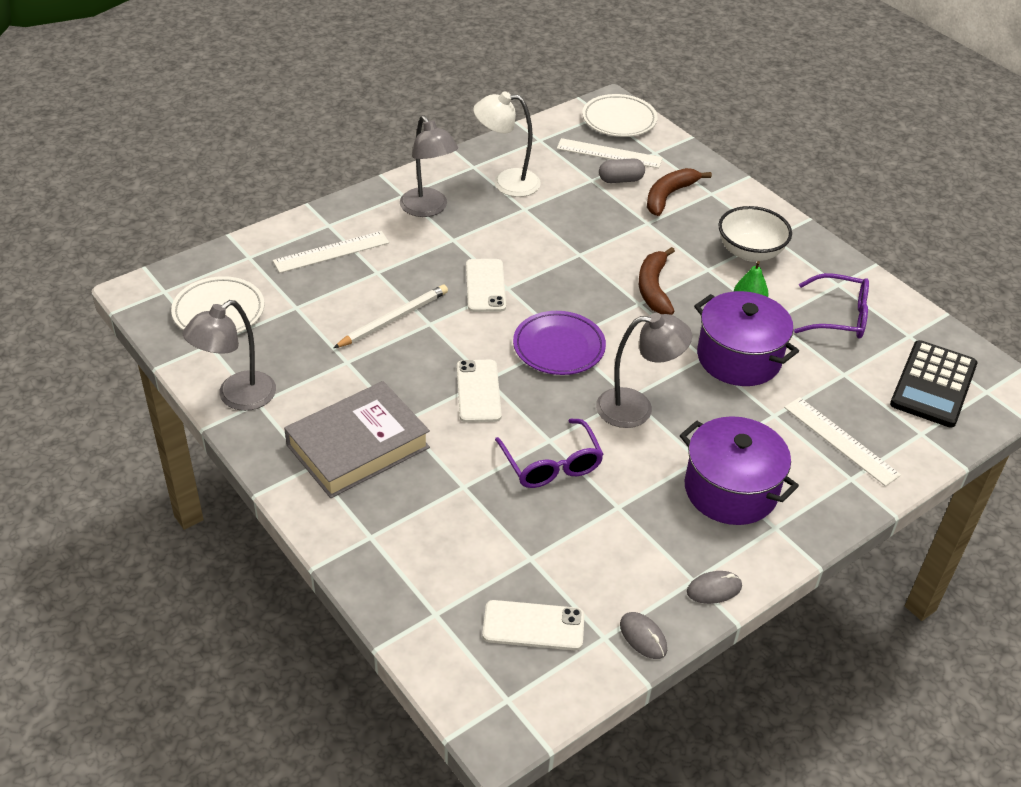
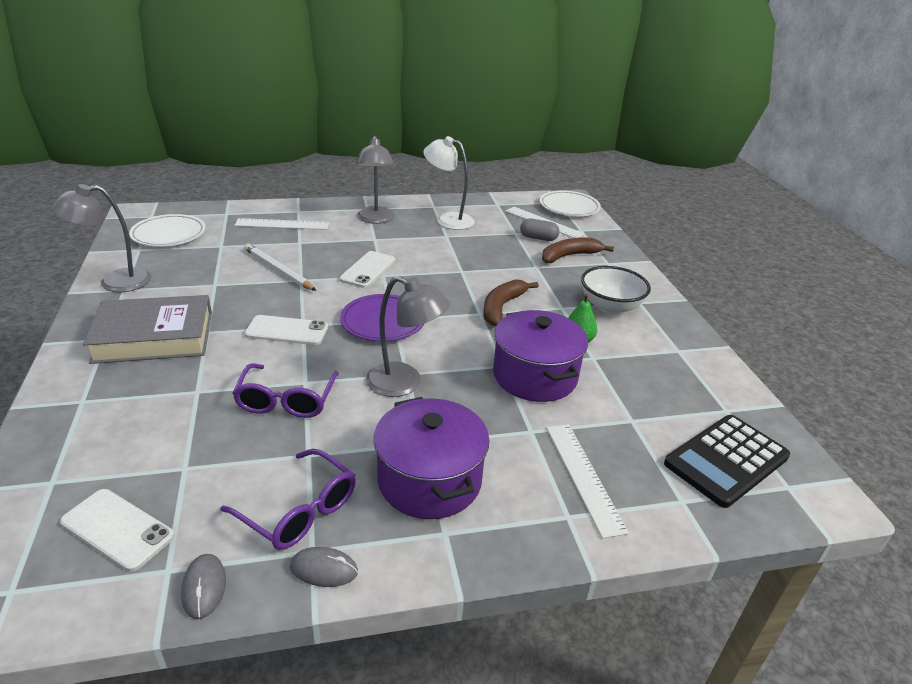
camera: 25 degrees right, 10 degrees down
(393, 319) = (278, 270): white pencil -> white pencil turned 120 degrees counterclockwise
(478, 391) = (287, 331): white phone -> white phone turned 75 degrees clockwise
(839, 316) = (661, 374): purple glasses -> purple glasses (299, 510)

